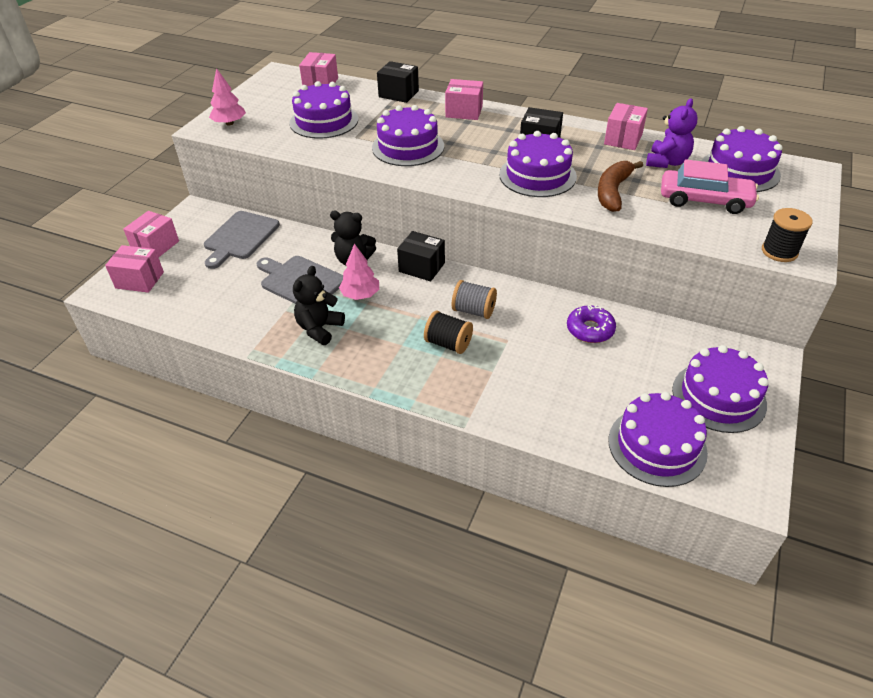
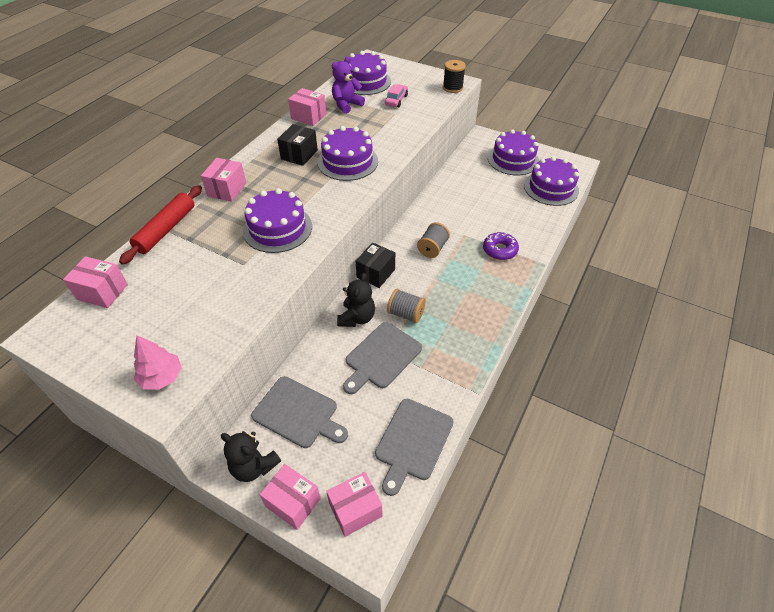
camera: 85 degrees left, 5 degrees up
(139, 280) = (355, 510): pink box -> pink box turned 45 degrees clockwise
(197, 309) = (412, 442): none -> grey cutting board
(319, 328) = (446, 342): black teddy bear -> black teddy bear (254, 466)
(324, 121) = (198, 288): purple cake -> none
(360, 295) = (406, 314): pink tree -> grey spool
(398, 94) = (166, 229): black box -> red rolling pin
(448, 343) = (467, 265): black spool -> none
(590, 330) = (456, 196): purple donut -> purple donut (500, 250)
(613, 192) = (378, 132): brown banana -> none
(667, 162) = (346, 105): purple teddy bear -> purple teddy bear turned 75 degrees counterclockwise
(704, 200) = (396, 100): pink car -> pink car, size x0.59

